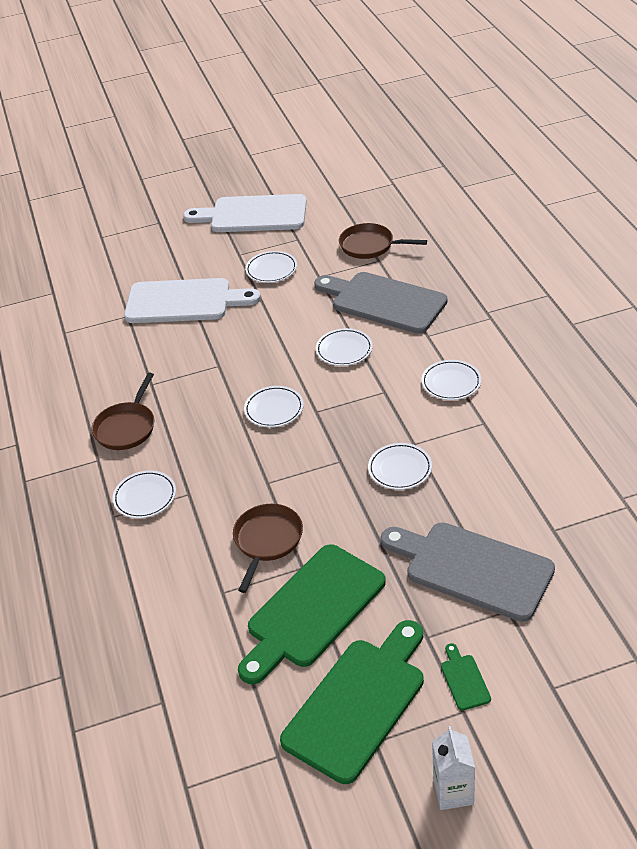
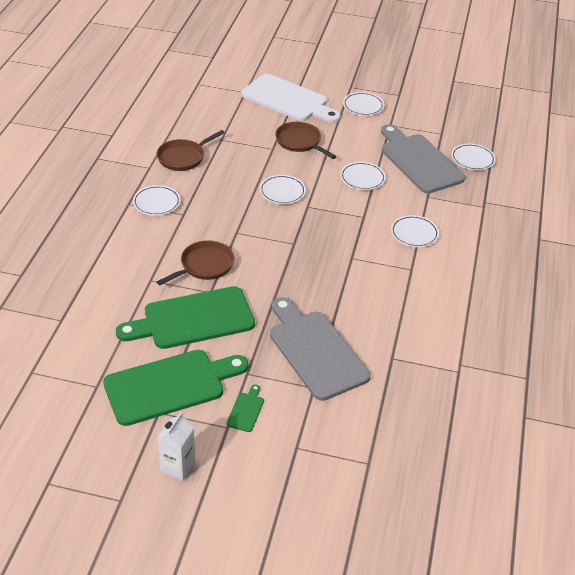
camera: 25 degrees right, 0 degrees up
(253, 215) = (384, 66): white cutting board -> none
(370, 246) = (445, 121): brown pan -> brown pan (300, 142)
(400, 469) = (327, 268): white plate -> white plate (472, 159)

